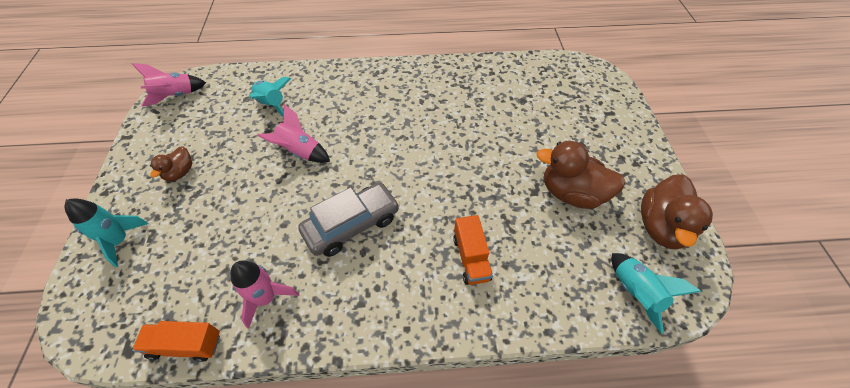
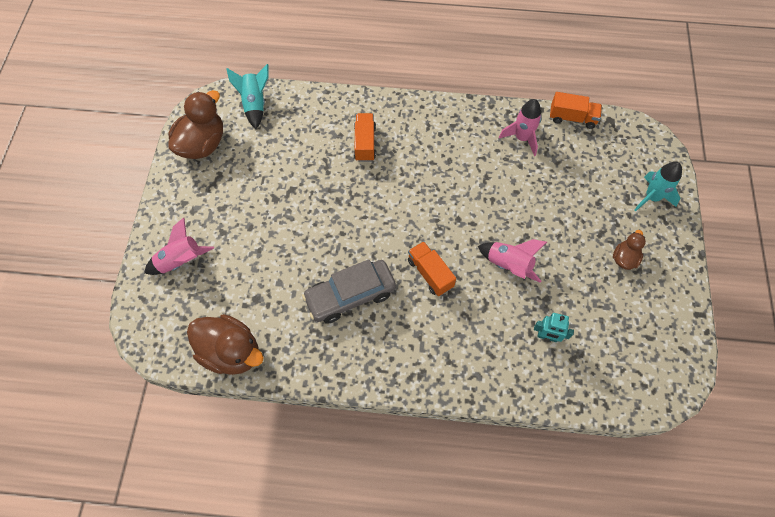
camera: 170 degrees left, 10 degrees up
(175, 96) = (669, 371): pink rocket -> pink rocket (181, 261)
(272, 105) = (547, 337): turquoise rocket -> turquoise robot
(352, 225) = (457, 183): grey car -> grey car (350, 295)
(375, 136) = (430, 273): none -> orange truck
(571, 193) = (260, 183): brown duck -> brown duck (231, 352)

